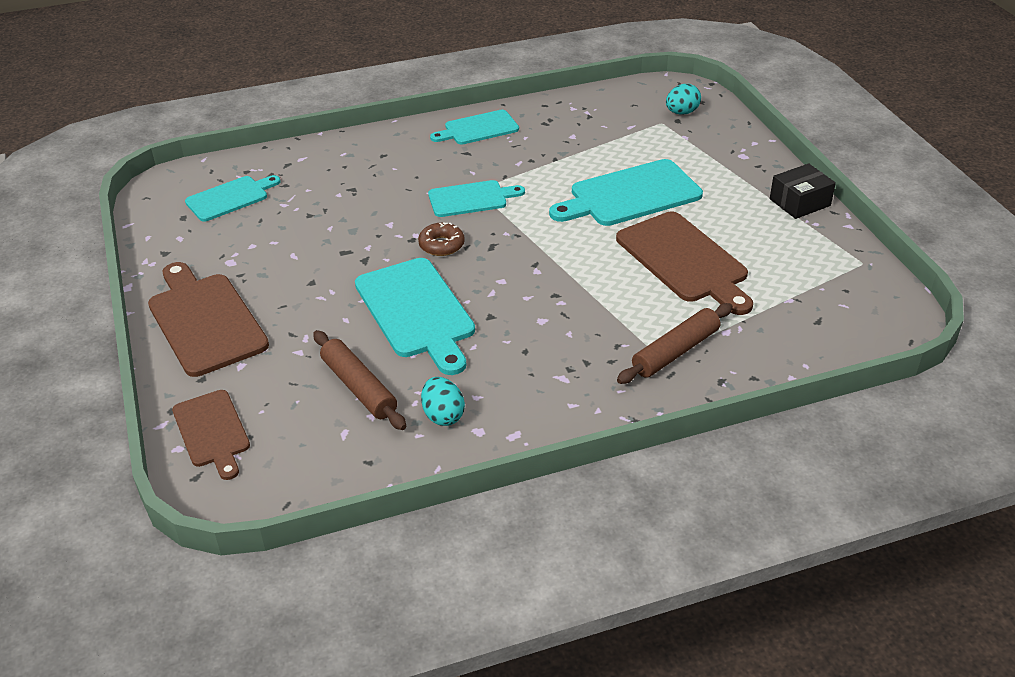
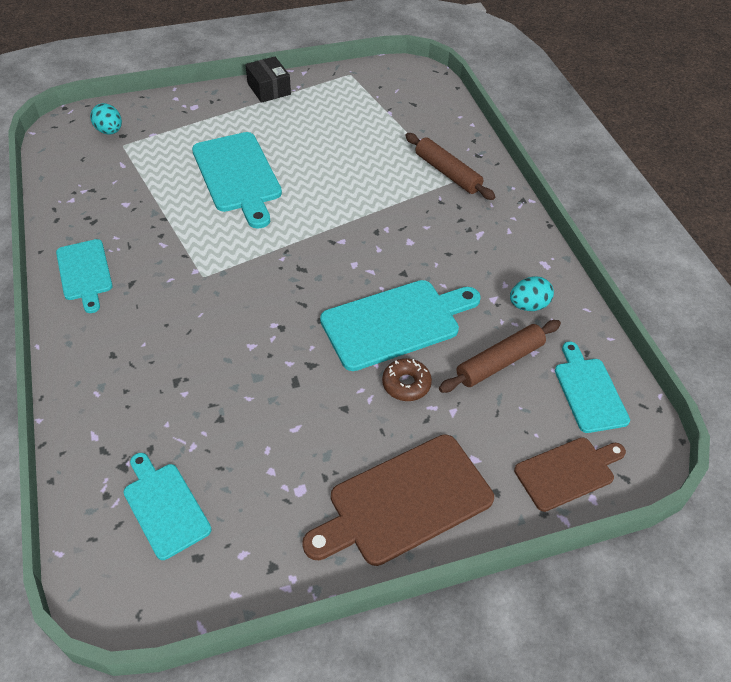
camera: 90 degrees left, 10 degrees up
(441, 245) = (294, 304): brown donut -> brown donut (406, 384)
(471, 199) = (219, 281): turquoise cutting board -> turquoise cutting board (589, 391)
(684, 261) = (337, 155): brown cutting board -> none

